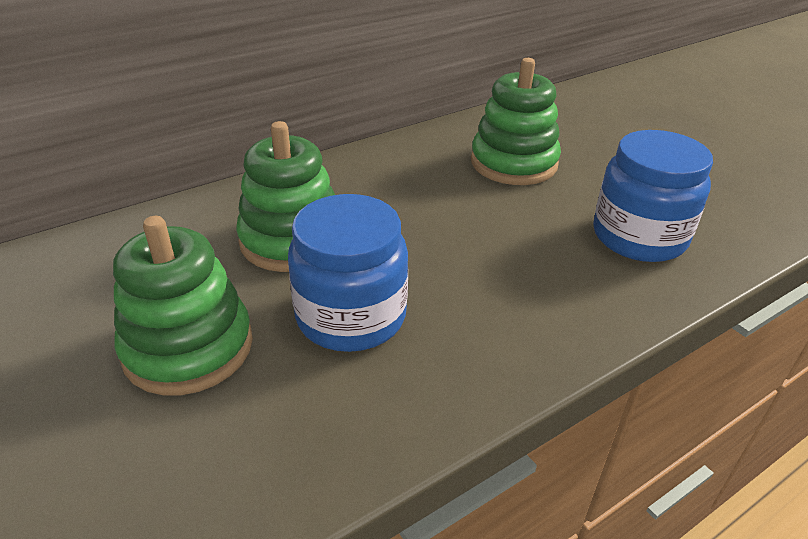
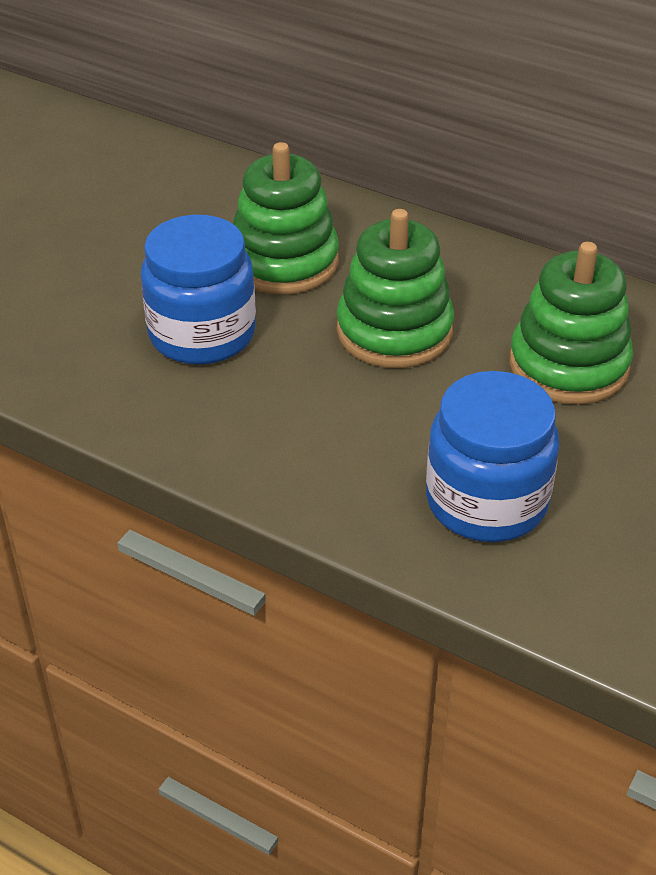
camera: 65 degrees right, 5 degrees up
(188, 347) = (112, 266): green stacking toy -> green stacking toy (394, 331)

